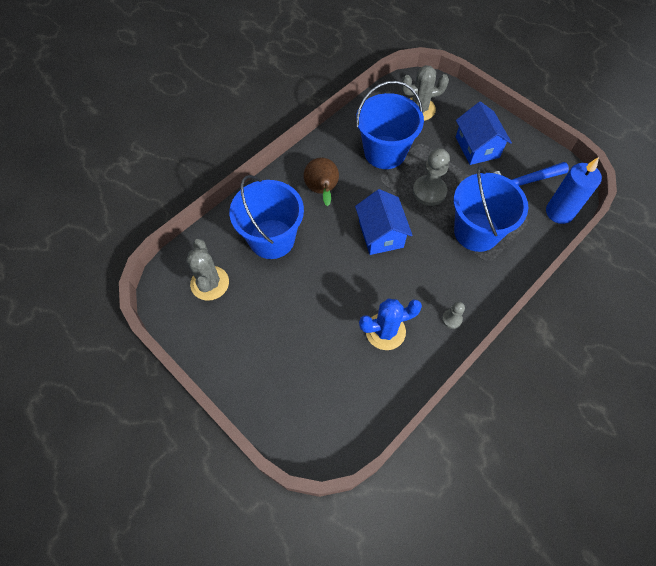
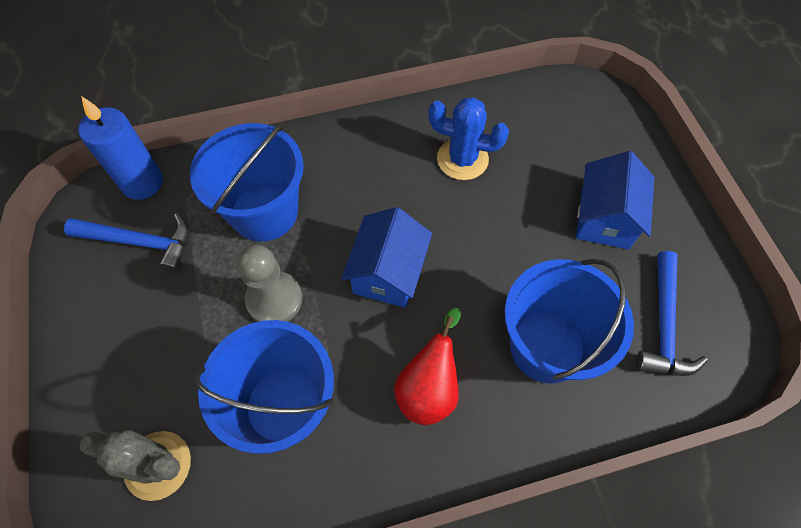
camera: 150 degrees left, 0 degrees up
(210, 283) = (663, 325): grey cactus -> blue hammer
(322, 191) = (429, 388): brown pear -> red pear
(452, 319) = (379, 136): grey pawn -> none
(477, 147) = (142, 333): blue house -> blue house (604, 218)

